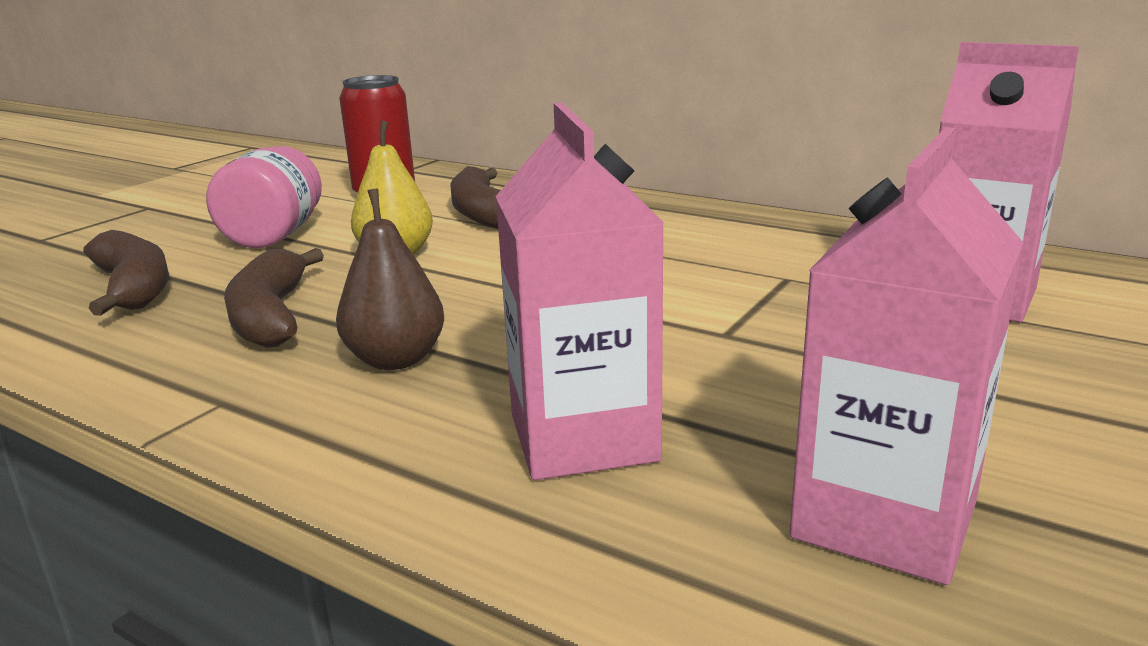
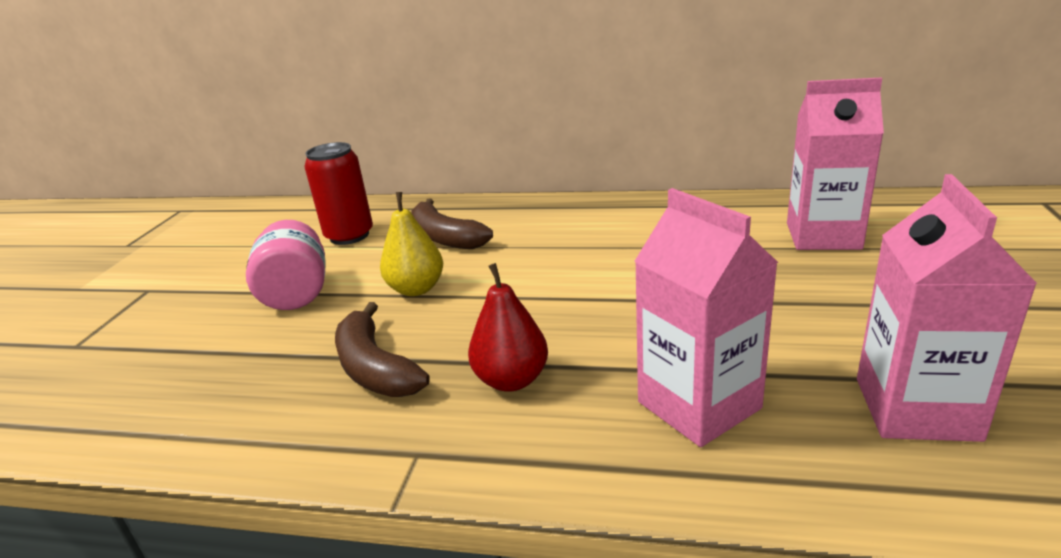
camera: 20 degrees left, 5 degrees up
(134, 288) = (226, 372): brown banana -> none
(396, 359) = (511, 380): brown pear -> red pear

